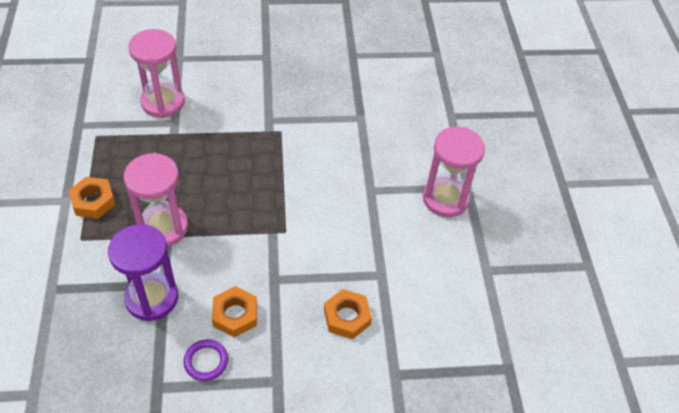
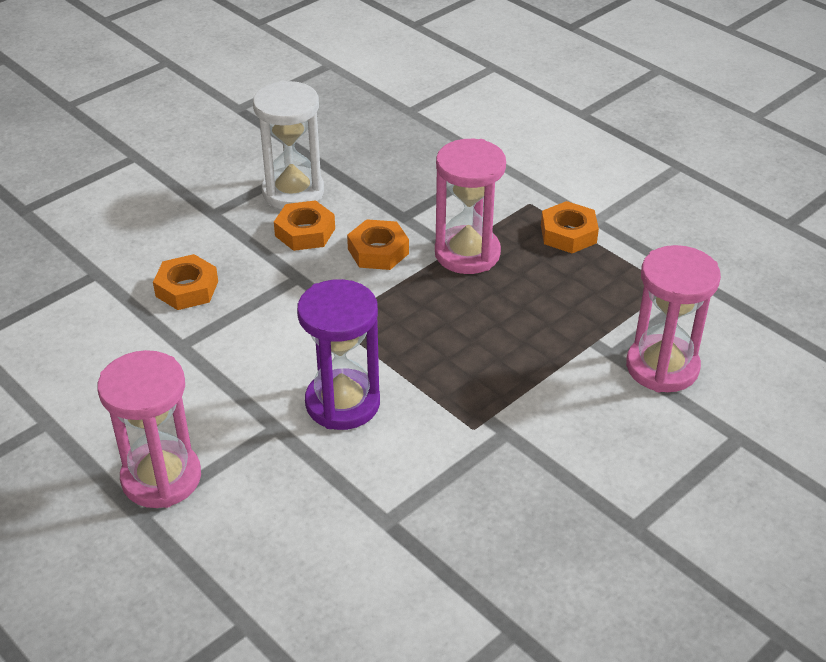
camera: 145 degrees right, 10 degrees down
(152, 298) = (399, 202): purple hourglass -> purple hourglass (342, 403)
(206, 361) = (293, 192): purple ring -> white hourglass
(209, 266) = (378, 251): none -> orange nut

